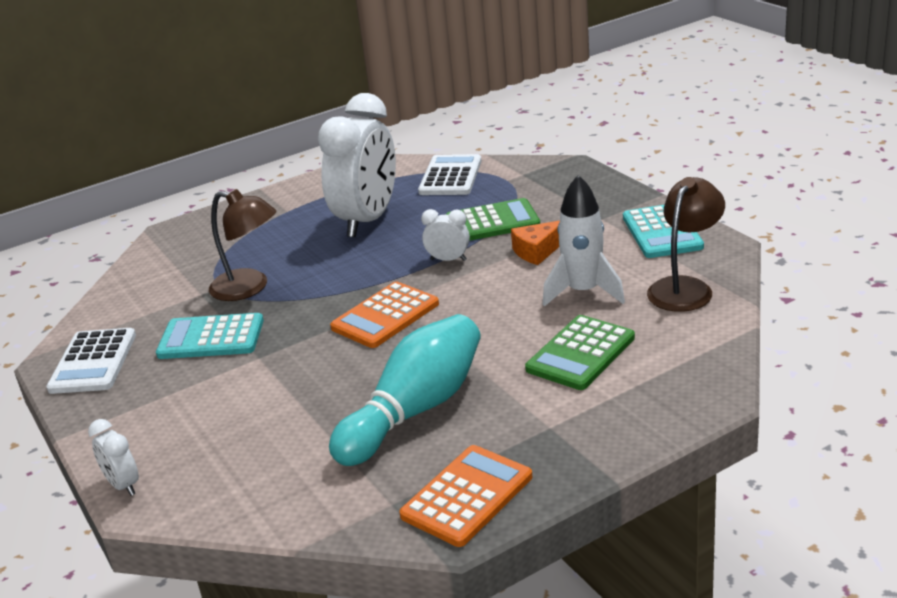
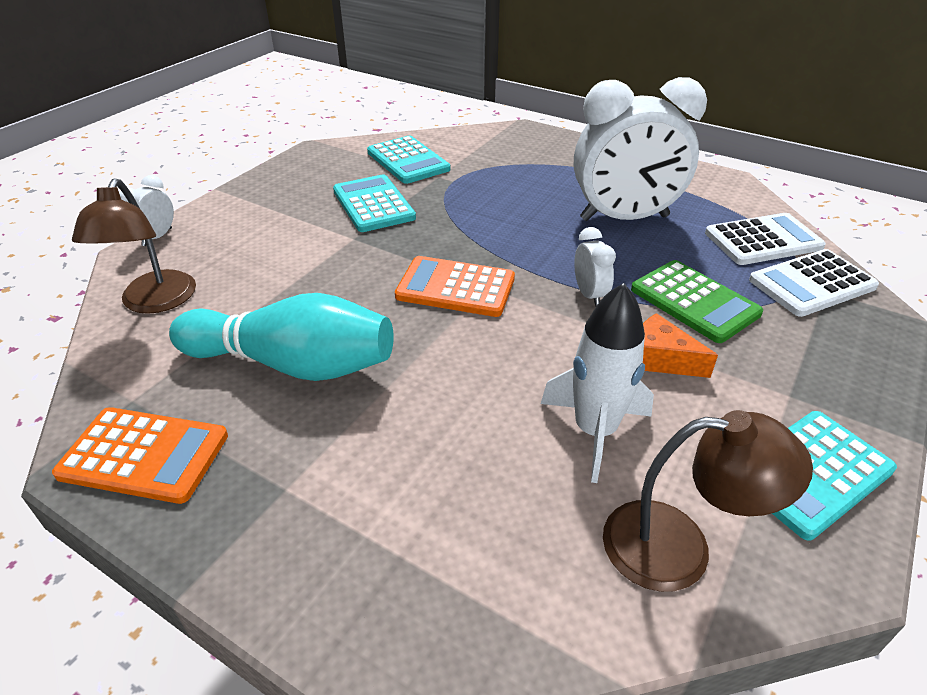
camera: 60 degrees right, 10 degrees up
(93, 362) = (318, 166): white calculator -> white calculator (811, 283)
(150, 306) = (408, 161): none -> turquoise calculator
(249, 288) = (461, 195): brown lamp -> brown lamp (154, 302)
(580, 353) = (451, 471): green calculator -> none

